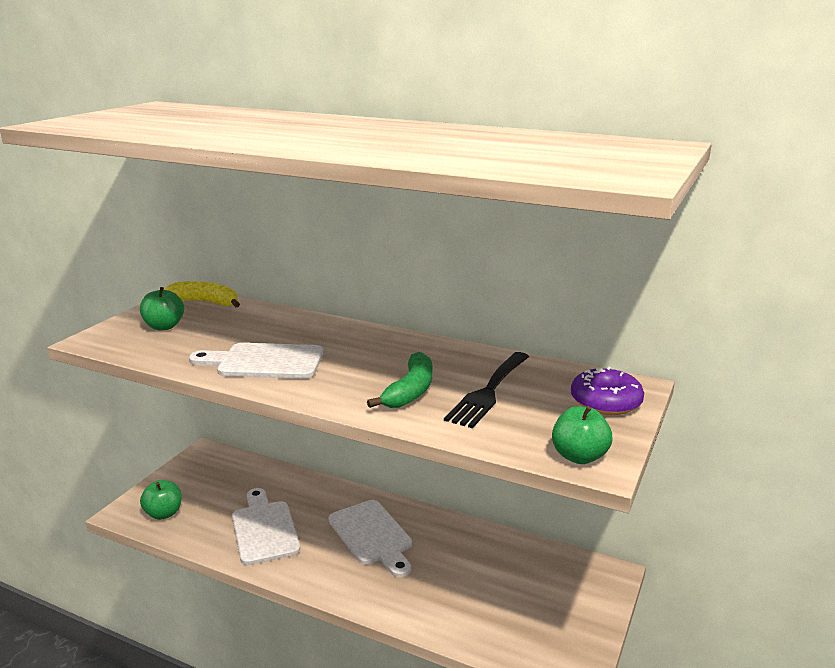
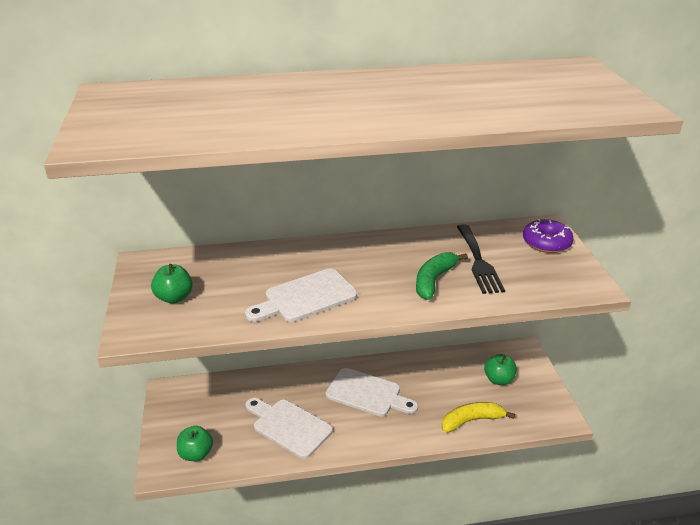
camera: 35 degrees left, 10 degrees up
(206, 302) = (172, 262): yellow banana -> yellow banana (471, 421)
(410, 391) = (434, 280): green banana -> green banana turned 135 degrees counterclockwise
(579, 456) = (580, 286): green apple -> green apple (498, 380)

